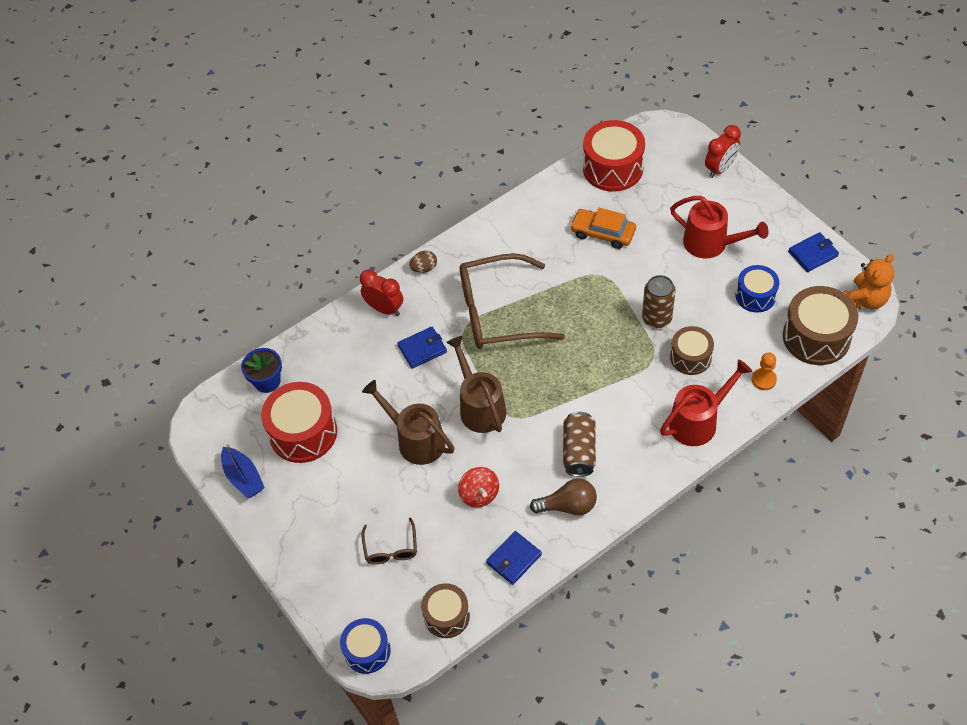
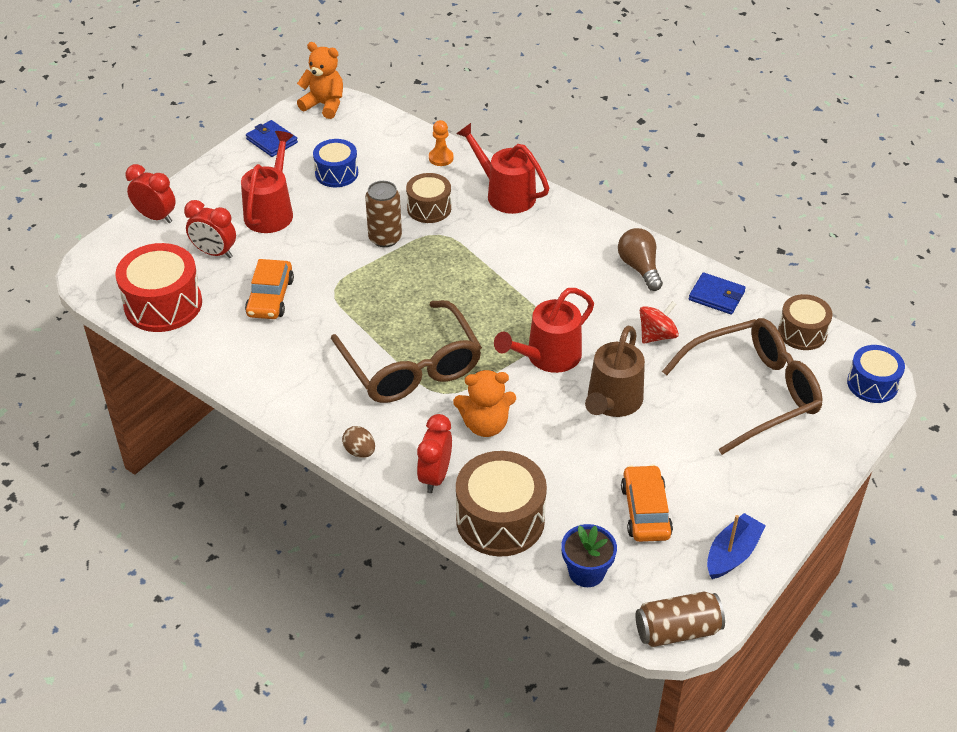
camera: 110 degrees left, 10 degrees down
(303, 432) = (645, 511): red drum -> orange car
(391, 548) = (753, 392): brown glasses -> brown glasses, size x2.16
(422, 349) = (485, 425): blue wallet -> orange teddy bear
(479, 406) = (547, 357): brown watering can -> red watering can
(579, 451) = (573, 270): brown can -> brown can (677, 630)
(666, 203) = (214, 252): none -> red clock
(816, 337) = (379, 130): brown drum -> brown drum (500, 520)

